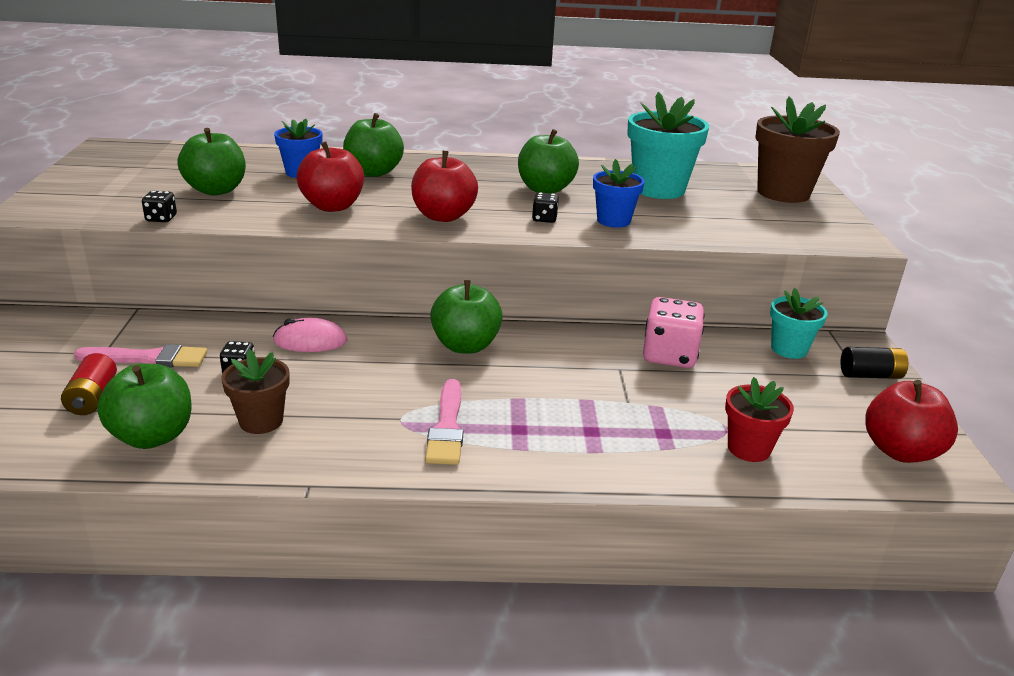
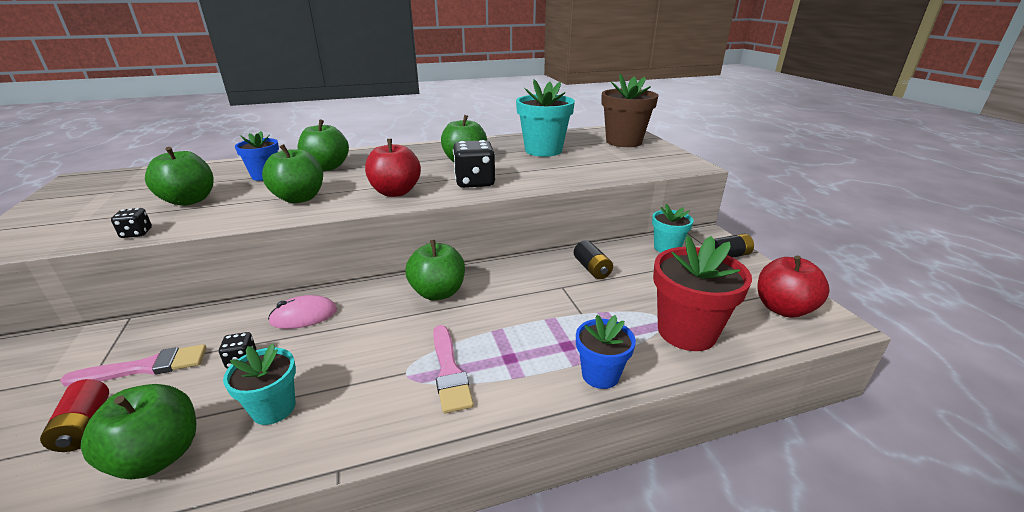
camera: 15 degrees left, 0 degrees up
(261, 421) = (273, 408): brown flower pot -> turquoise flower pot
(332, 206) = (299, 198): red apple -> green apple
(544, 219) = (474, 182): black dice -> black dice, size x2.04
(613, 221) = (525, 176): blue flower pot -> blue flower pot (600, 375)
(669, 355) = (592, 269): pink dice -> black battery
(748, 448) = (686, 332): red flower pot -> red flower pot, size x1.70

